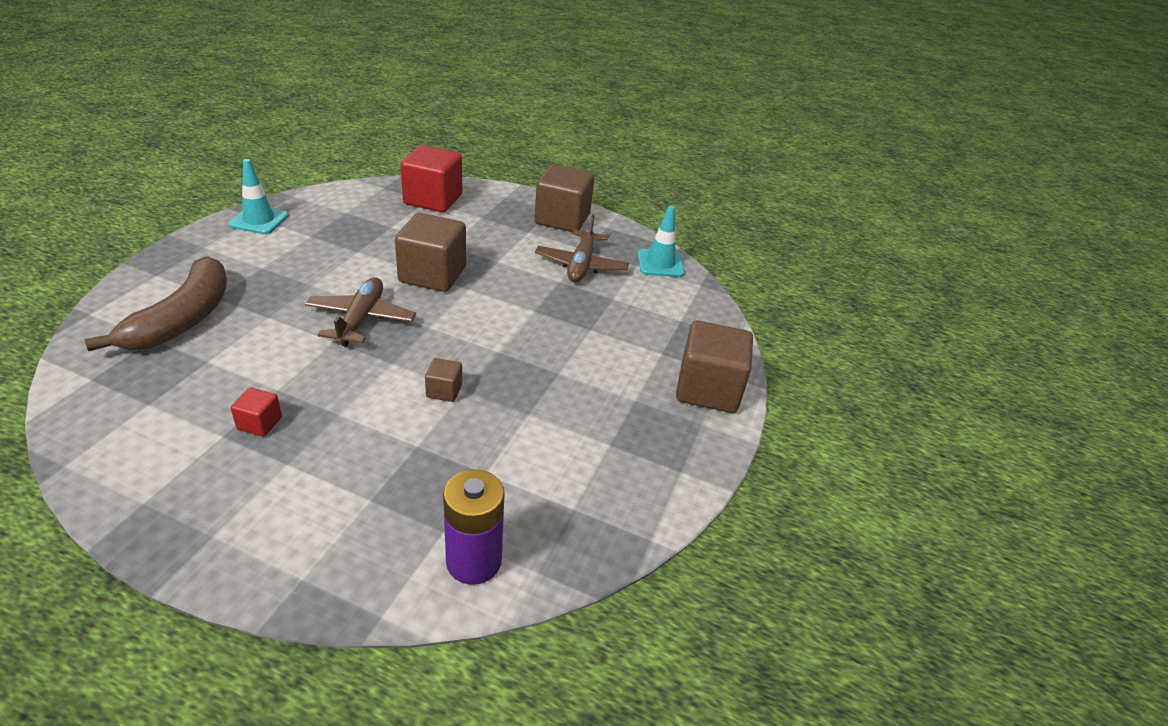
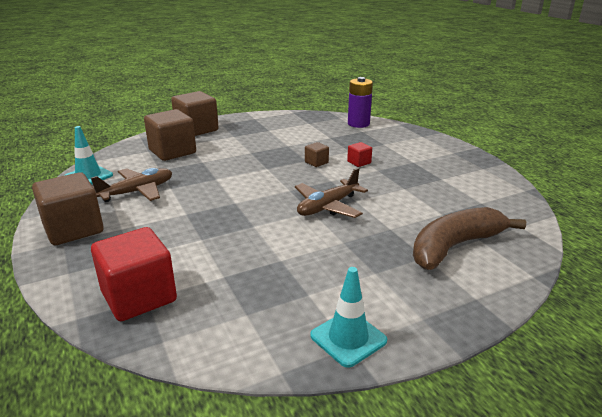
camera: 135 degrees left, 10 degrees down
(259, 423) = (420, 177): red cube -> red cube (359, 162)
(432, 275) = (246, 219): brown cube -> brown cube (172, 152)

